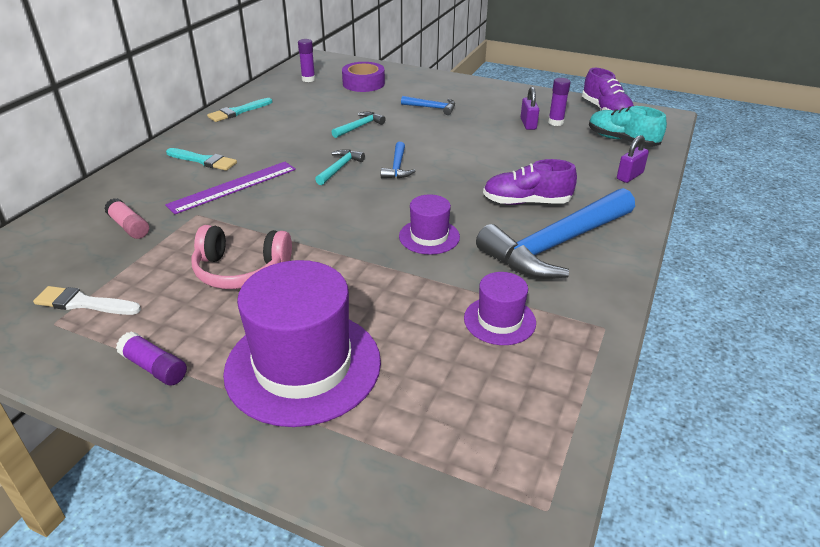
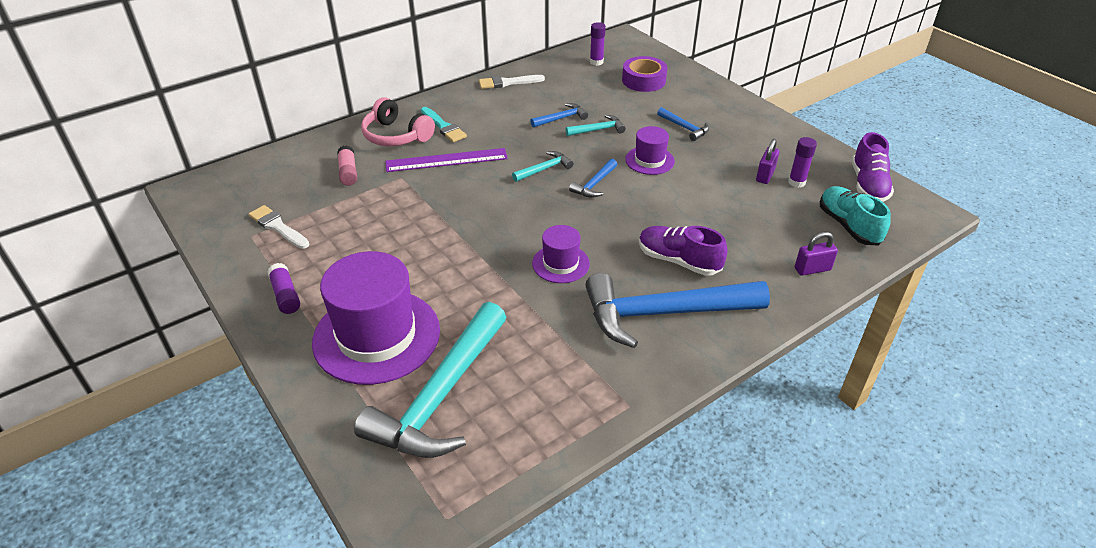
camera: 30 degrees right, 5 degrees up
(238, 111) = (508, 83): turquoise brush -> white brush
(241, 270) = (395, 240): pink headphones -> pink headphones (396, 136)
(317, 126) = (561, 118): none -> blue hammer
(427, 394) = (440, 396): none -> turquoise hammer
(499, 320) = (548, 362): purple hat -> purple hat (649, 160)

